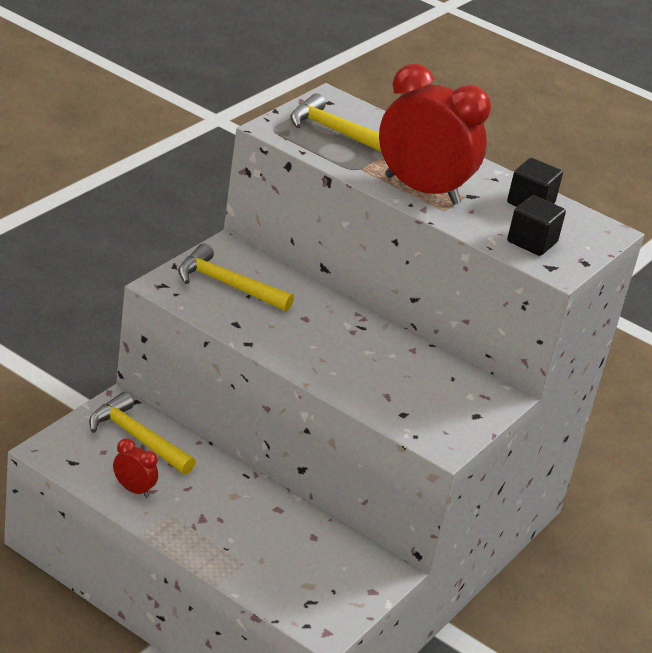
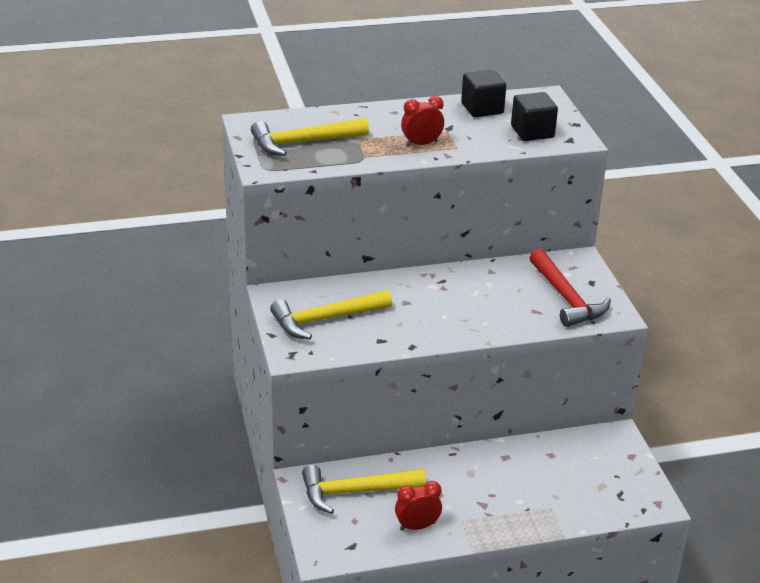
camera: 45 degrees left, 0 degrees up
(422, 190) = (421, 144): red clock -> red clock, size x0.43
(430, 407) = (566, 298): none -> red hammer

